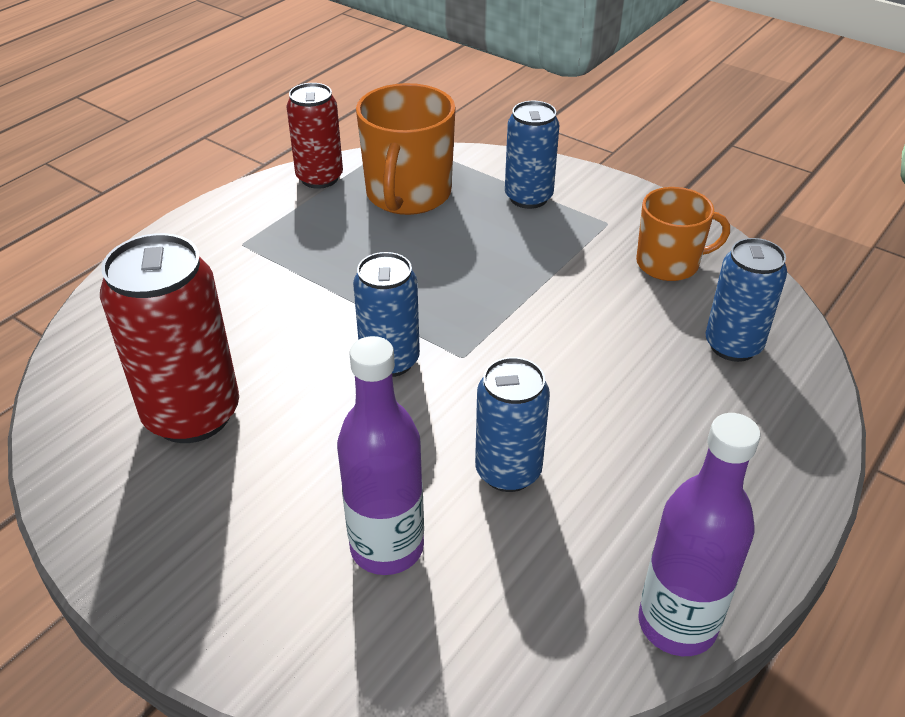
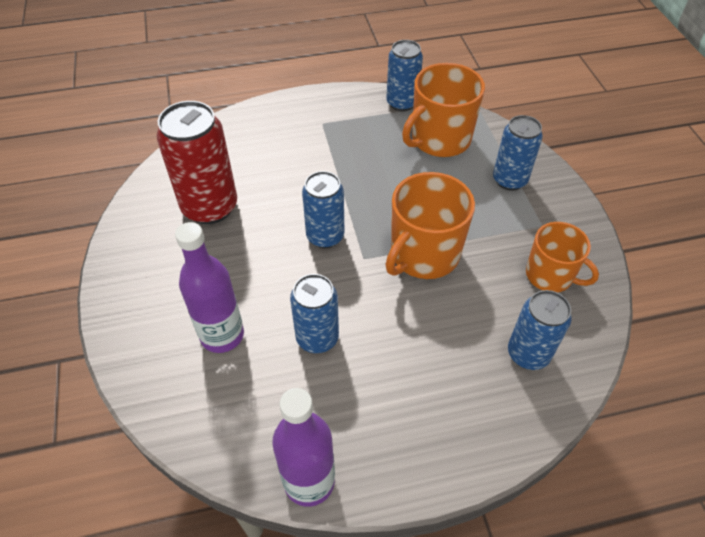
camera: 40 degrees right, 10 degrees up
(319, 178) = (402, 103): red can -> blue can
(525, 315) = (424, 254): none -> orange mug

